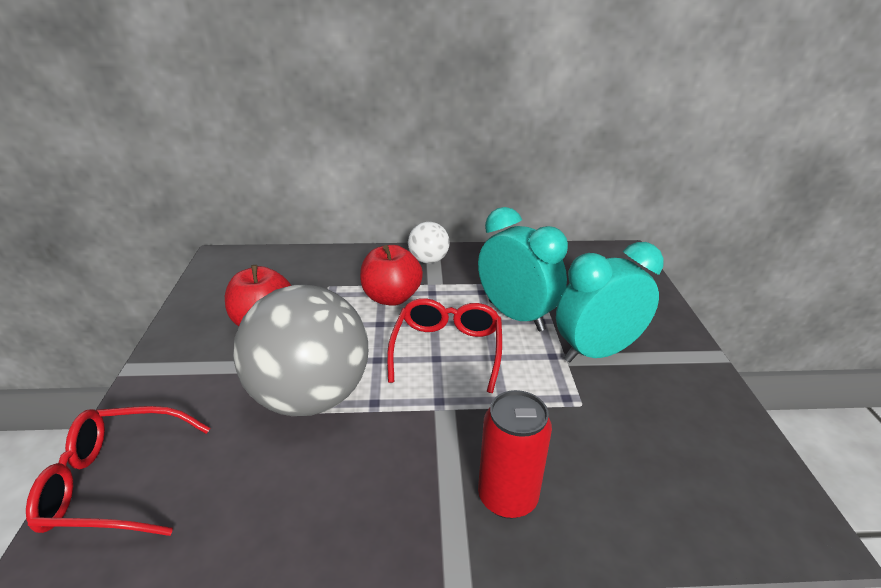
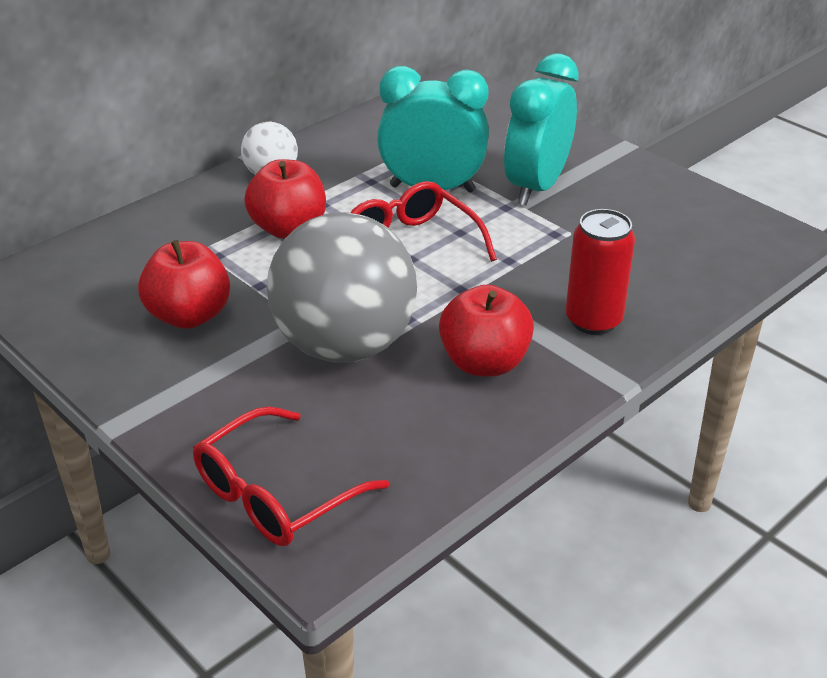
camera: 40 degrees left, 5 degrees up
(375, 475) = (484, 363): none -> red apple

